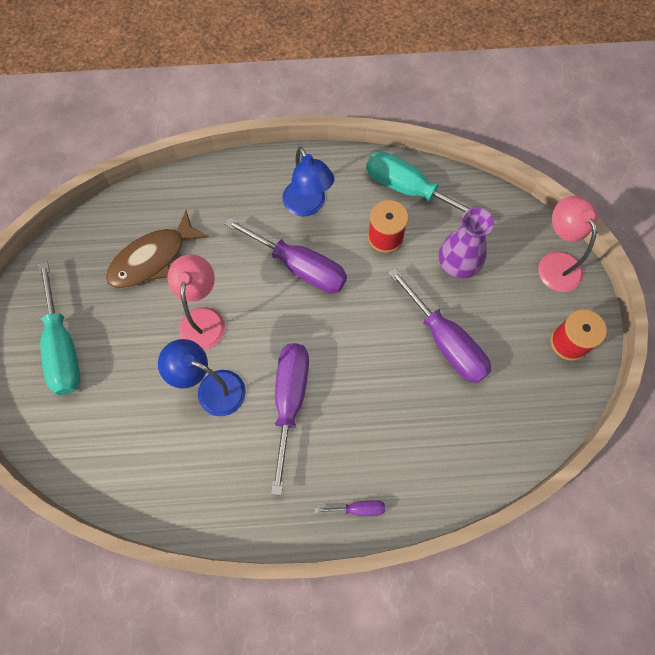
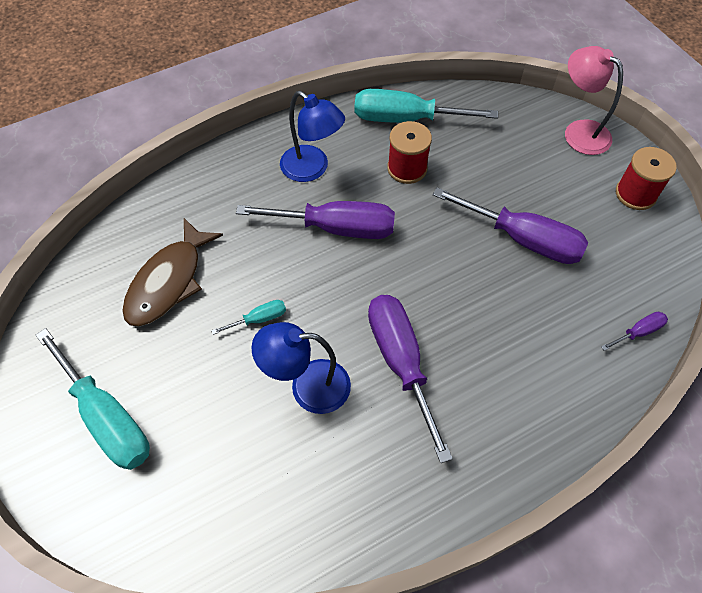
camera: 25 degrees left, 10 degrees down
(203, 318) = (259, 319): pink lamp -> turquoise screwdriver
(358, 509) = (536, 439): purple screwdriver -> purple screwdriver (638, 332)
(457, 265) = (491, 167): purple vase -> none

